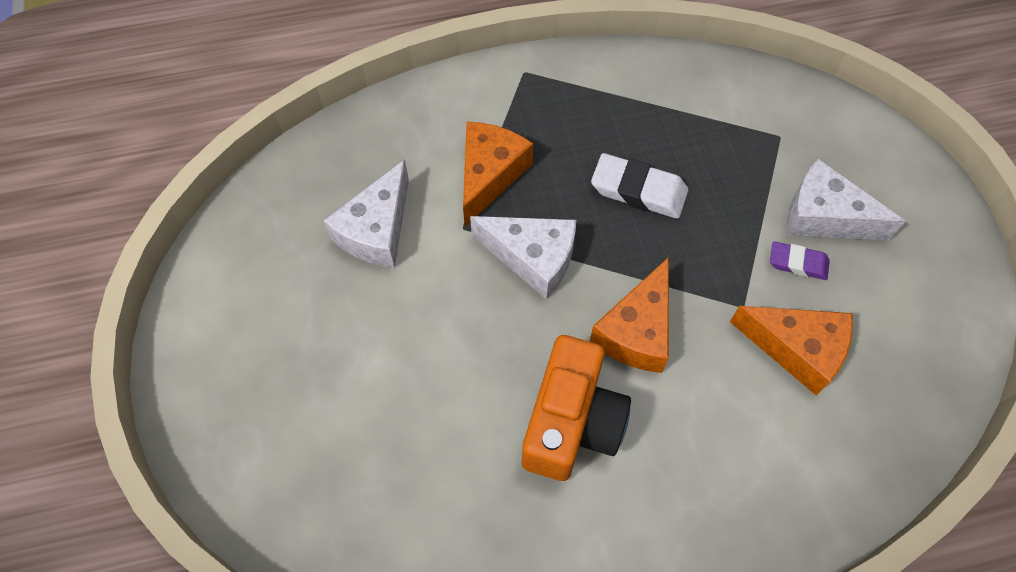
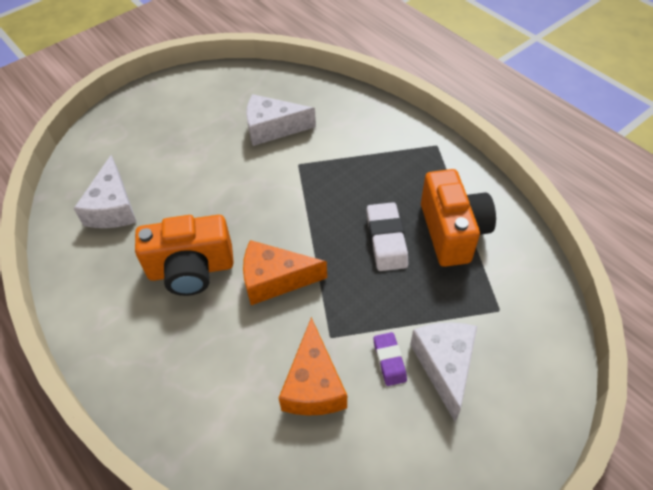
camera: 65 degrees right, 10 degrees down
(489, 175) = (344, 160): orange cheese -> none
(532, 258) = (297, 205): white cheese -> white cheese (113, 207)
(661, 123) = (452, 232): none -> orange camera

